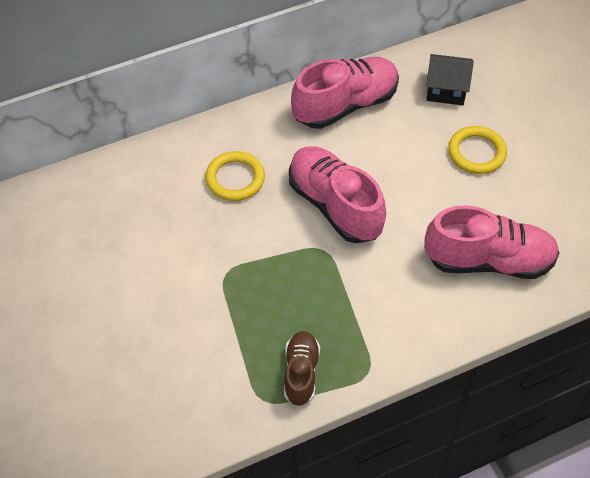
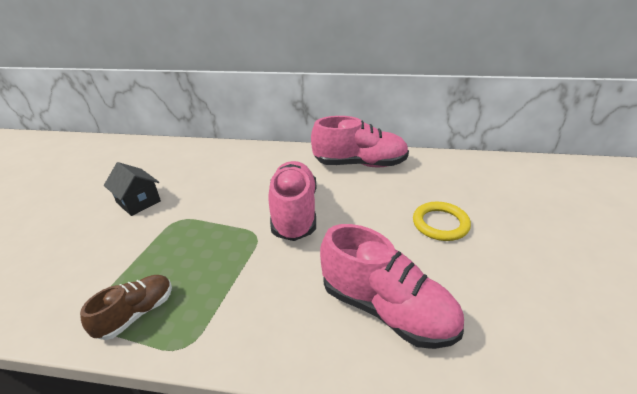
camera: 35 degrees right, 20 degrees down
(235, 179) = (248, 174): yellow ring -> none
(446, 90) = (444, 179): black house -> black house (138, 202)

